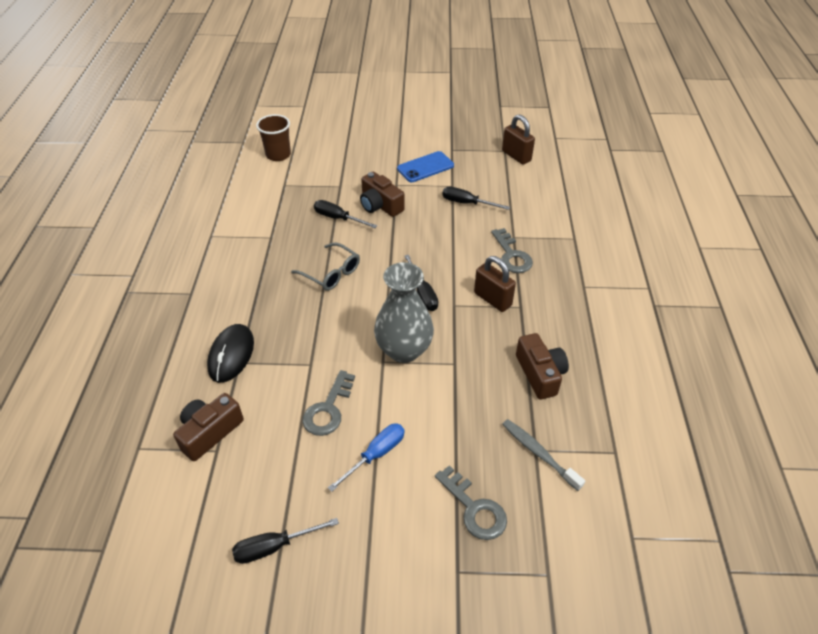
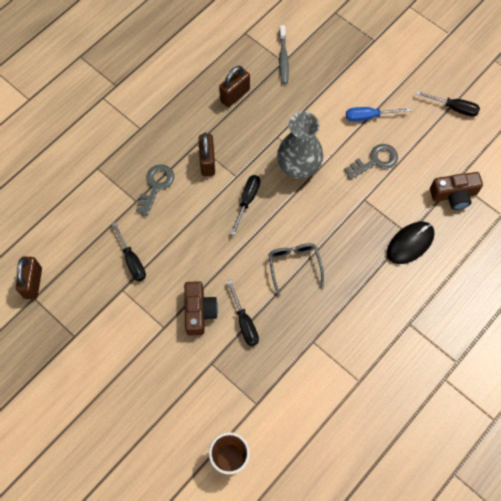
camera: 140 degrees left, 20 degrees up
(425, 167) = (120, 330): blue phone -> none
(474, 509) = (341, 57): grey key -> none
(540, 374) = (235, 95): brown camera -> brown padlock

